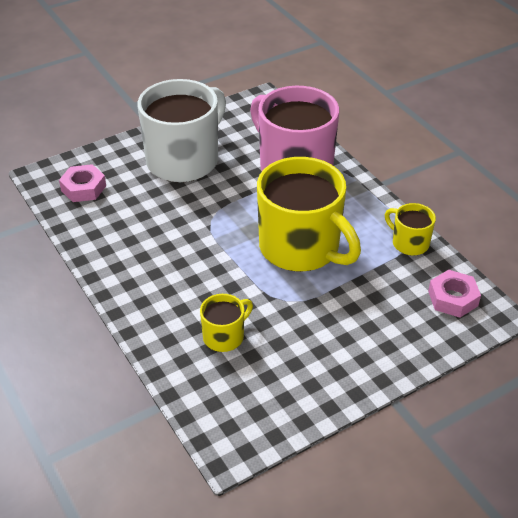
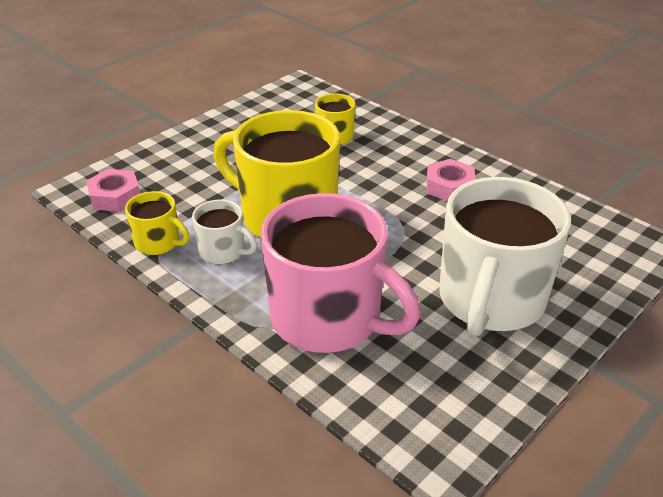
camera: 165 degrees right, 5 degrees down
(83, 188) = (584, 239): pink nut -> pink nut (449, 187)
(358, 226) = (223, 251): none -> white mug

